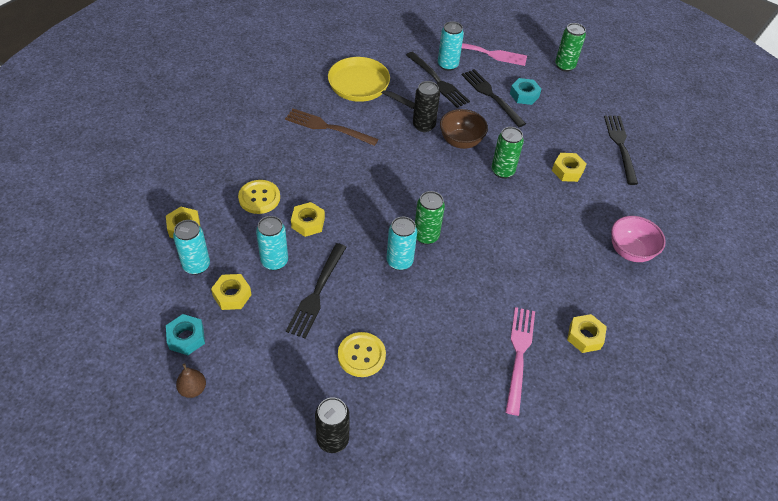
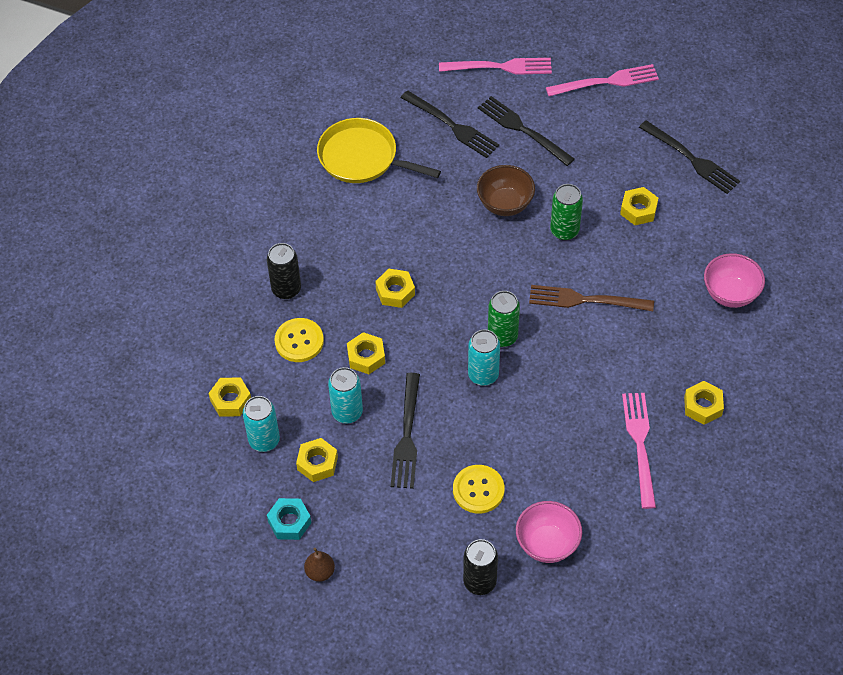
camera: 10 degrees left, 5 degrees up
(327, 127) = (341, 227): brown fork -> brown fork (585, 300)
(351, 181) = (395, 292): none -> yellow nut
(407, 421) = (547, 544): none -> pink bowl
(423, 125) = (454, 194): black can -> black can (286, 289)
(447, 65) = (456, 98): turquoise can -> none
(524, 95) = (562, 118): turquoise nut -> none
(564, 66) = (600, 60): green can -> none
(566, 80) = (607, 81): none -> pink fork
(620, 146) = (692, 159): black fork -> black fork turned 150 degrees clockwise

